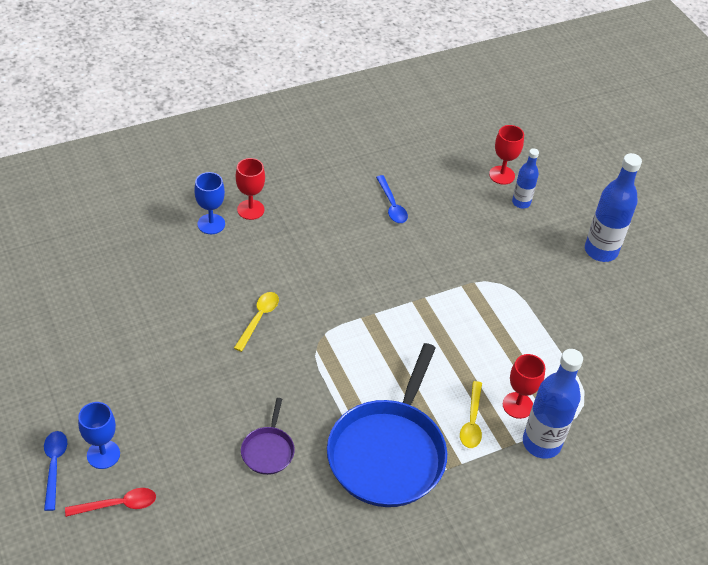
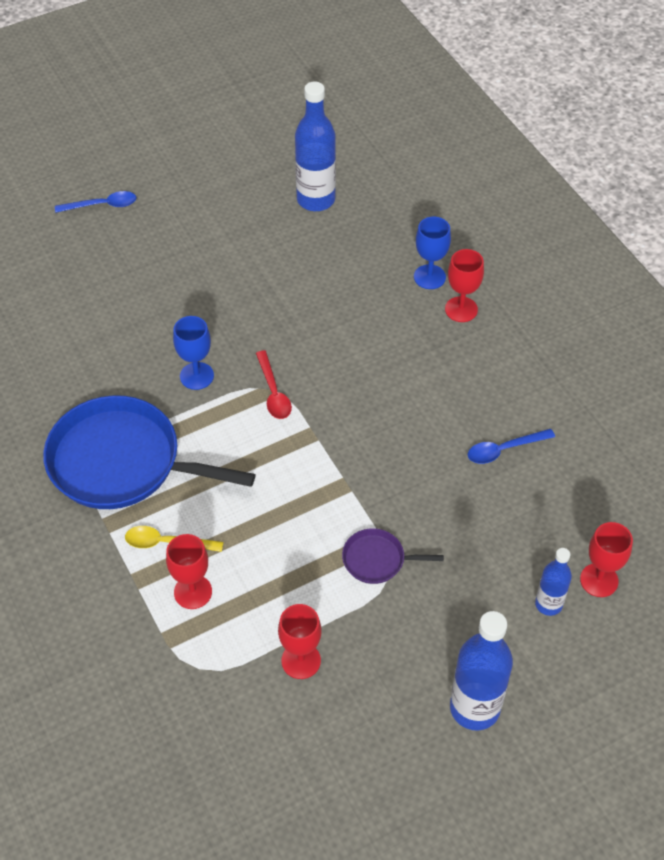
camera: 90 degrees right, 5 degrees up
(103, 454) = (115, 236): blue goblet -> blue goblet (196, 376)
(118, 505) = (61, 254): red spoon -> red spoon (273, 392)
(259, 319) = (295, 333): yellow spoon -> none
(268, 450) = (122, 358): purple pan -> purple pan (377, 560)
(541, 443) = (139, 617): blue bottle -> blue bottle (316, 200)
(573, 341) = (301, 660): none -> red goblet

